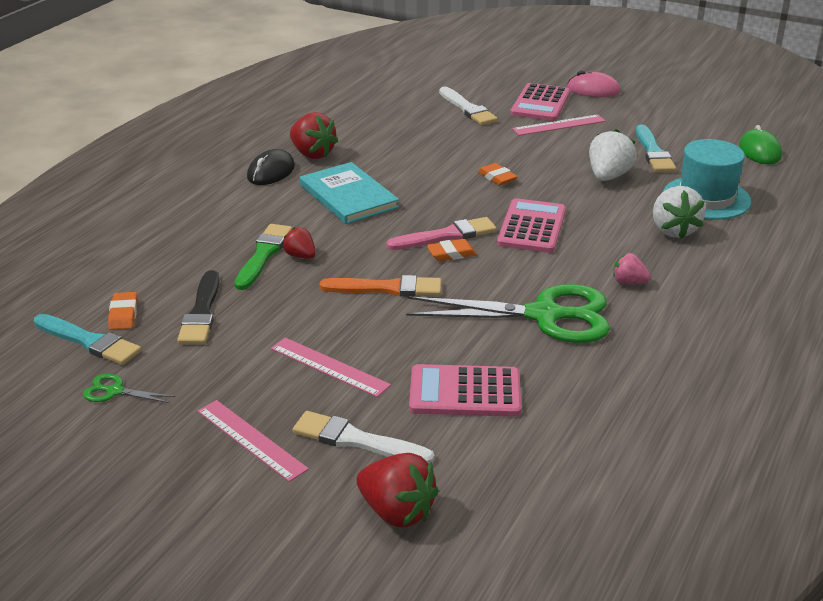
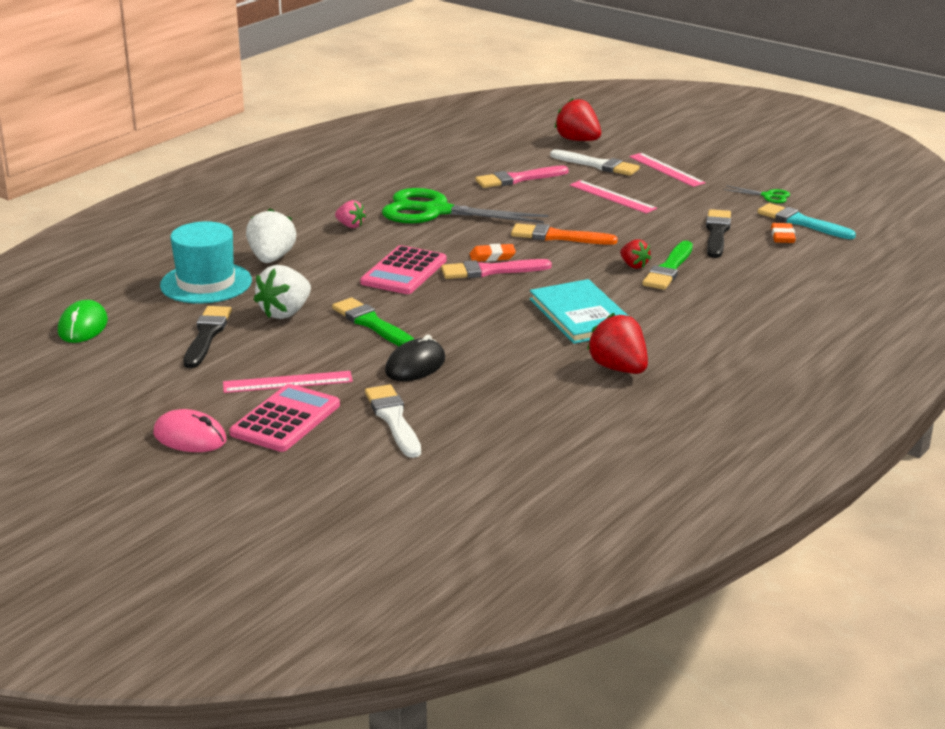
camera: 170 degrees left, 5 degrees down
(271, 172) = (669, 349): black mouse -> black mouse (415, 365)
(465, 392) = (518, 179): pink calculator -> pink brush
(497, 177) = (409, 321): orange eraser -> none
(527, 173) = (372, 324): none -> green brush
(653, 152) = (207, 335): turquoise brush -> black brush

